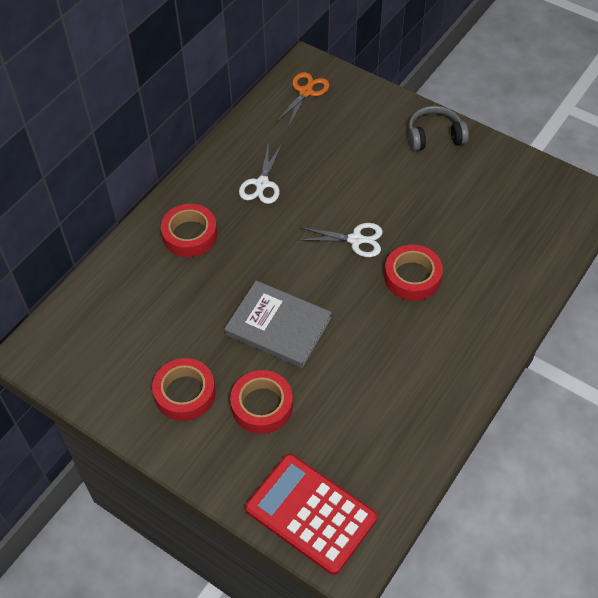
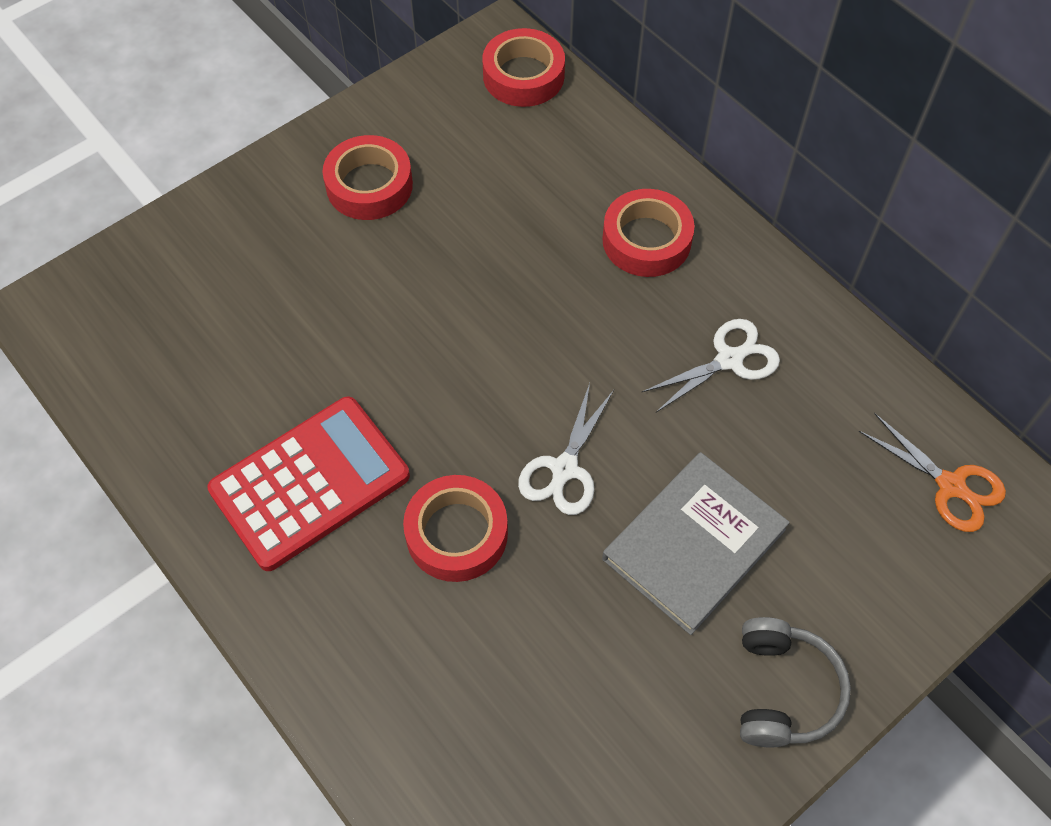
camera: 105 degrees right, 5 degrees up
(262, 184) = (729, 360): white scissors -> white scissors turned 120 degrees clockwise
(262, 405) = (311, 267): red tape -> red tape (523, 76)
(278, 326) = (433, 316): grey book -> grey book (693, 544)
(311, 513) = (128, 285): red calculator -> red calculator (310, 483)

